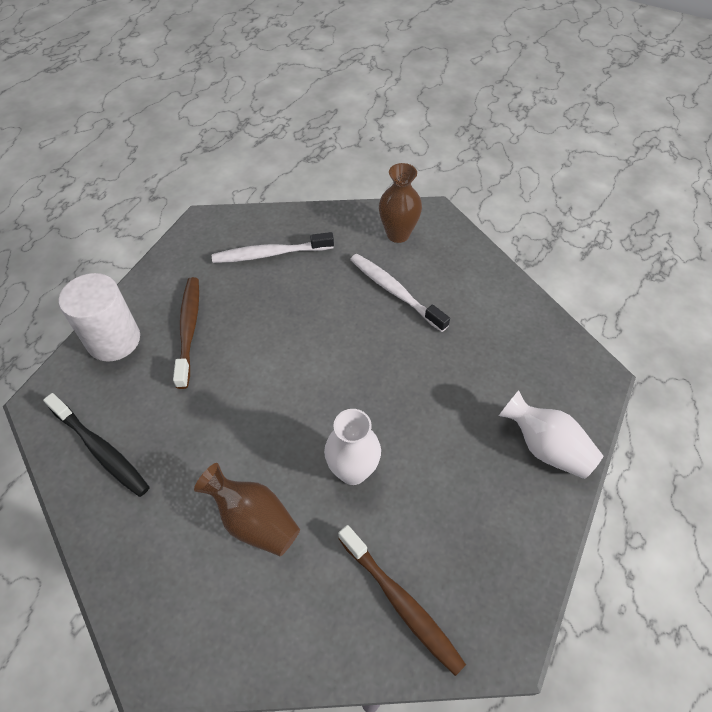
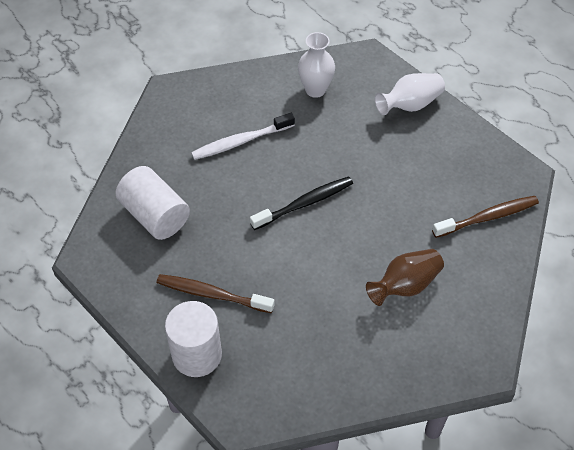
camera: 70 degrees left, 0 degrees up
(101, 449) = (308, 379): black toothbrush -> black toothbrush (304, 203)
(270, 254) = (155, 215): white toothbrush -> white cylinder
(352, 471) = (388, 216): white vase -> white vase (315, 90)
(398, 234) = (180, 120): brown vase -> none

